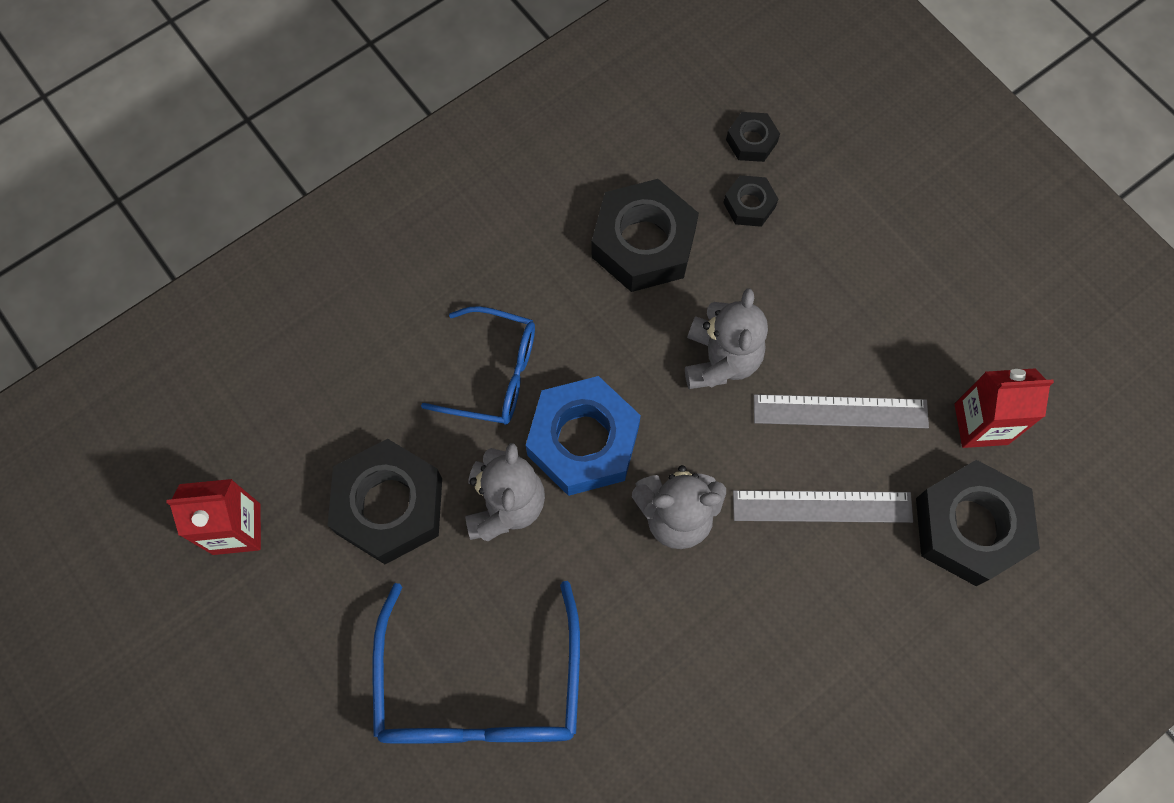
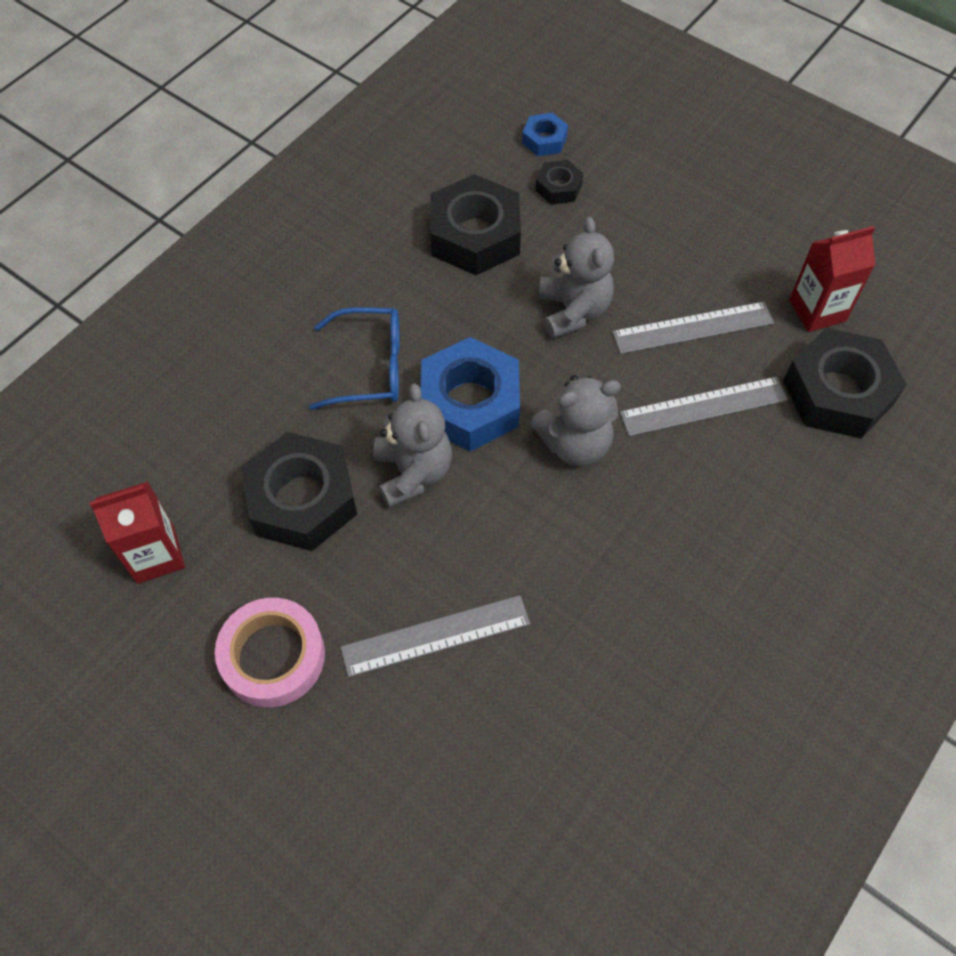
camera: 15 degrees left, 10 degrees down
(321, 665) = (273, 656): none -> pink tape
(480, 687) = (436, 636): blue glasses -> grey ruler
(751, 141) = (544, 140): black nut -> blue nut

